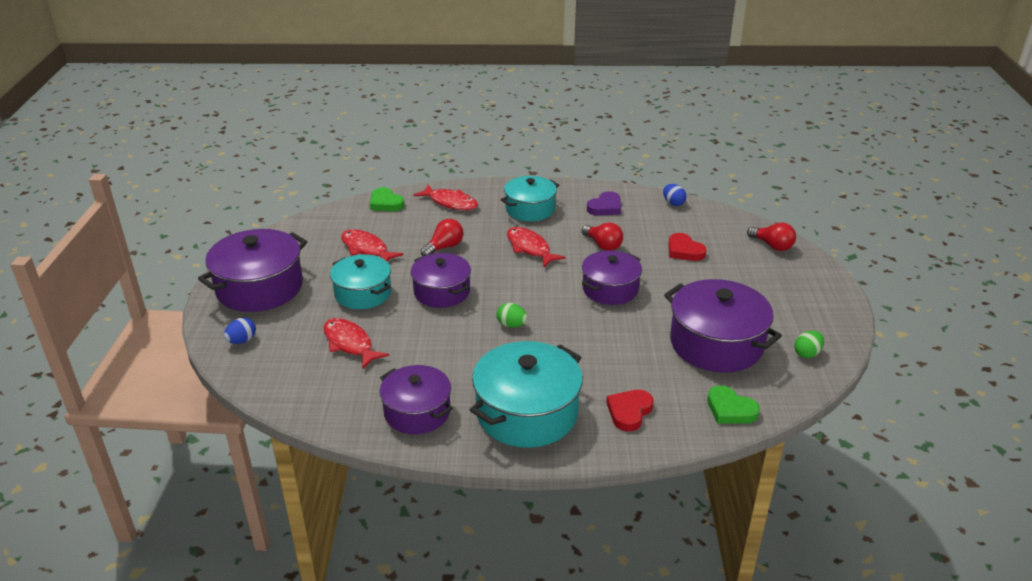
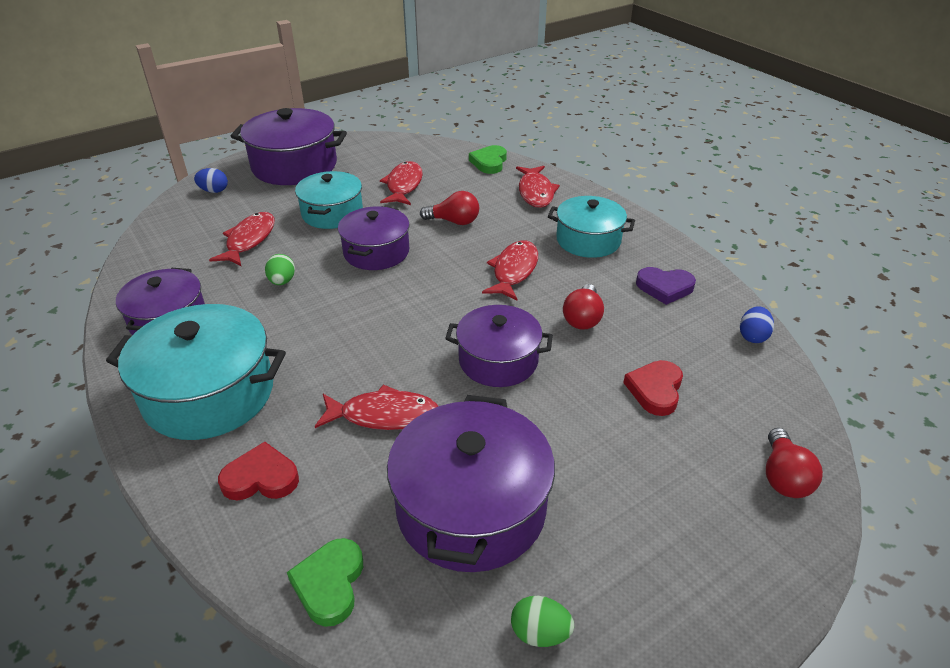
camera: 55 degrees right, 5 degrees up
(511, 325) = (359, 318): green egg -> green egg (282, 281)
(617, 348) = (383, 415): none -> red fish

